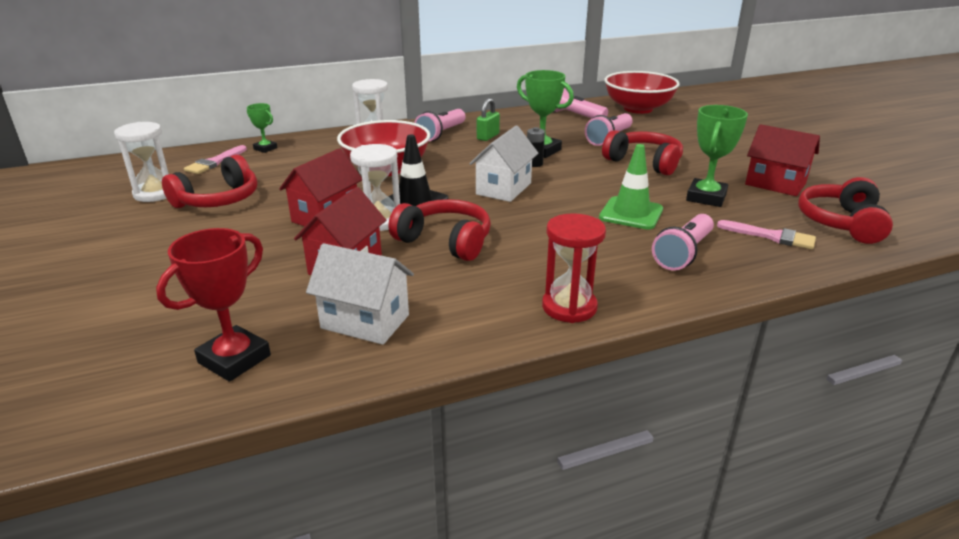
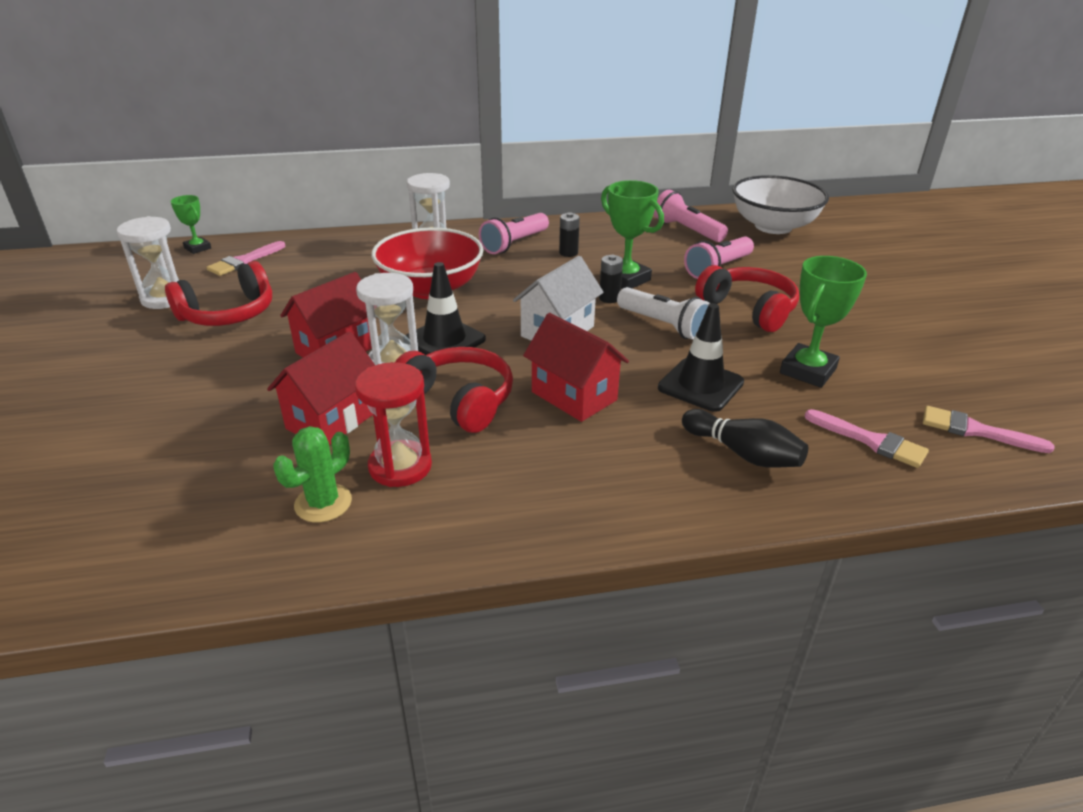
camera: 10 degrees right, 5 degrees up
(234, 359) = (163, 534): red trophy -> none
(265, 148) = (306, 247): green trophy -> green trophy (197, 248)
(365, 321) = (323, 503): white house -> green cactus
(488, 137) = (568, 253): green padlock -> black battery
(569, 307) = (568, 515): red hourglass -> red hourglass (400, 466)
(585, 178) = (663, 325): none -> white flashlight
(631, 213) = (700, 385): green traffic cone -> black traffic cone
(638, 109) = (773, 226): red bowl -> white bowl
(683, 253) = (743, 453): pink flashlight -> black bowling pin
(775, 184) = (909, 360): red house -> red house (574, 396)
(841, 223) = (975, 431): red headphones -> pink brush

